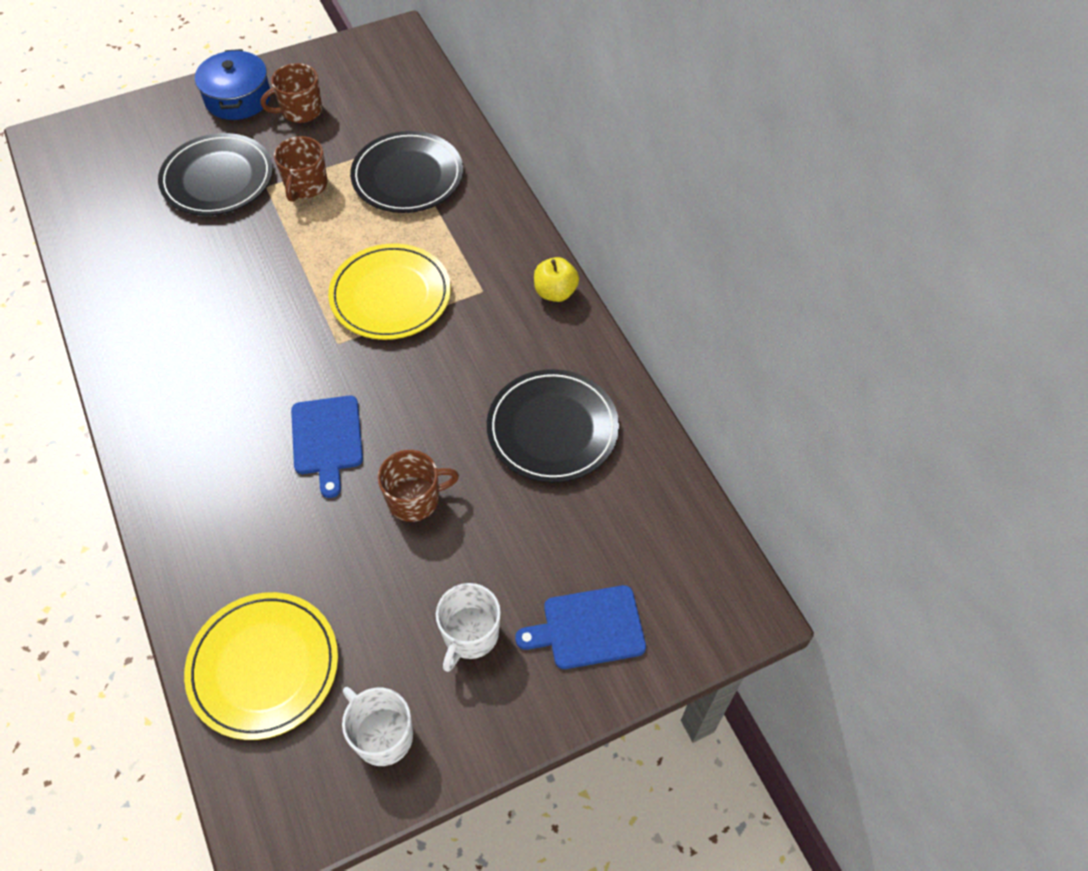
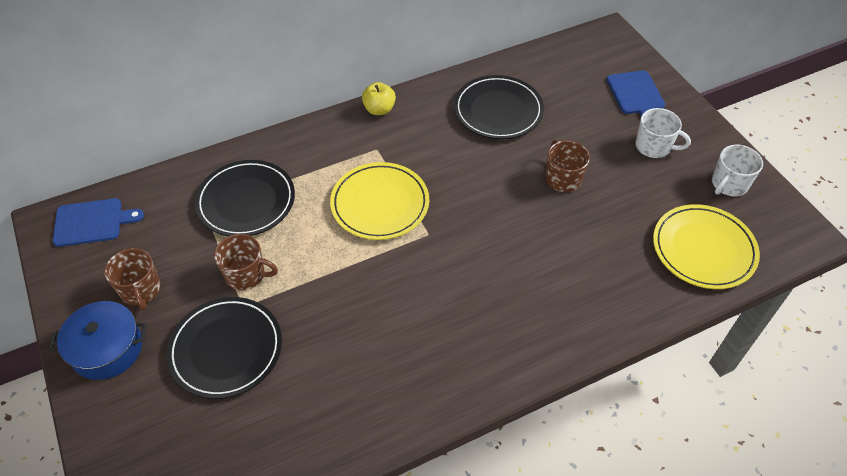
camera: 90 degrees left, 5 degrees down
(327, 439) = (519, 232): blue cutting board -> blue cutting board (92, 222)

